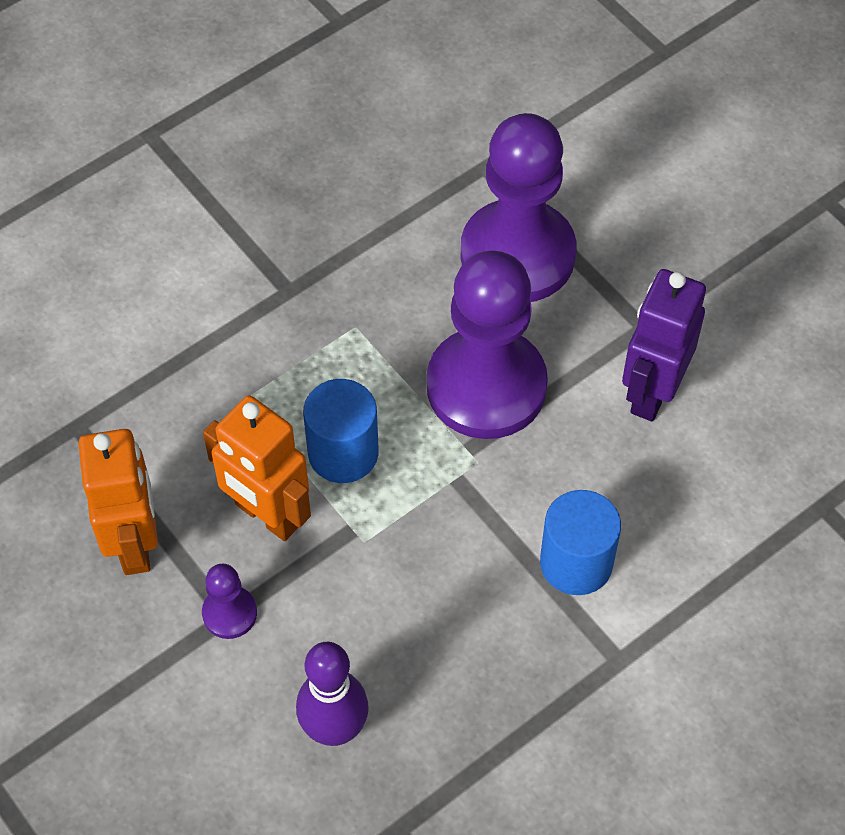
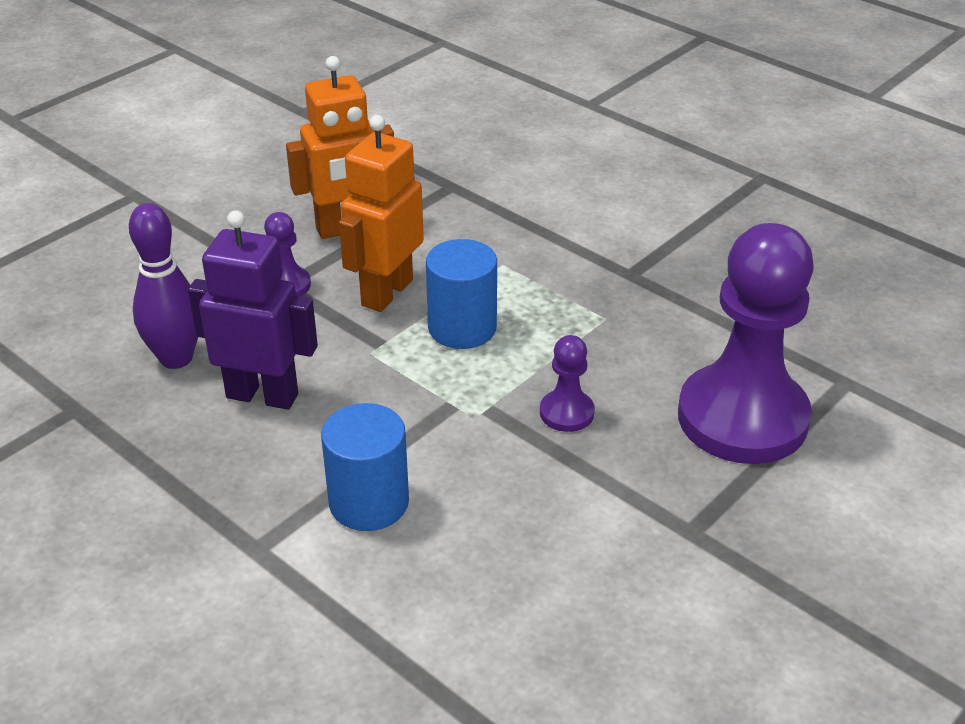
camera: 80 degrees right, 20 degrees down
(486, 386) = (566, 413): purple pawn -> purple pawn, size x0.42
(651, 392) = (603, 545): purple robot -> purple robot (263, 395)

